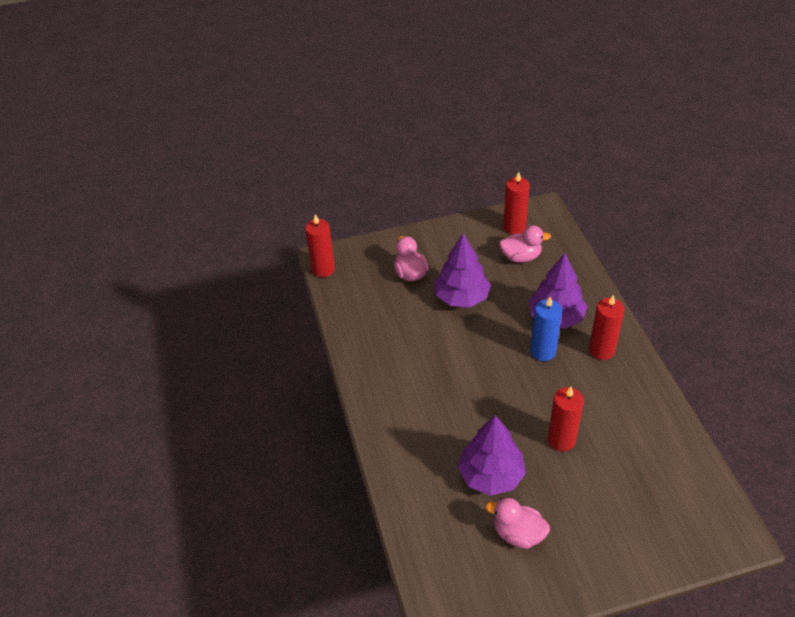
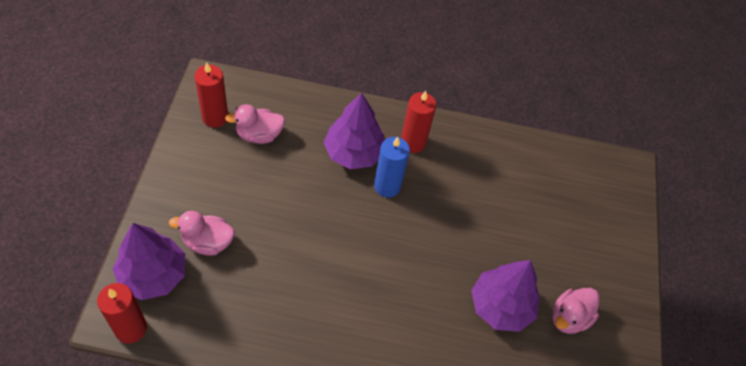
camera: 75 degrees left, 10 degrees up
(462, 297) = (275, 214): purple tree -> purple tree (153, 274)
(521, 257) = (259, 135): pink duck -> pink duck turned 120 degrees counterclockwise
(561, 440) = (490, 229): red candle -> none

